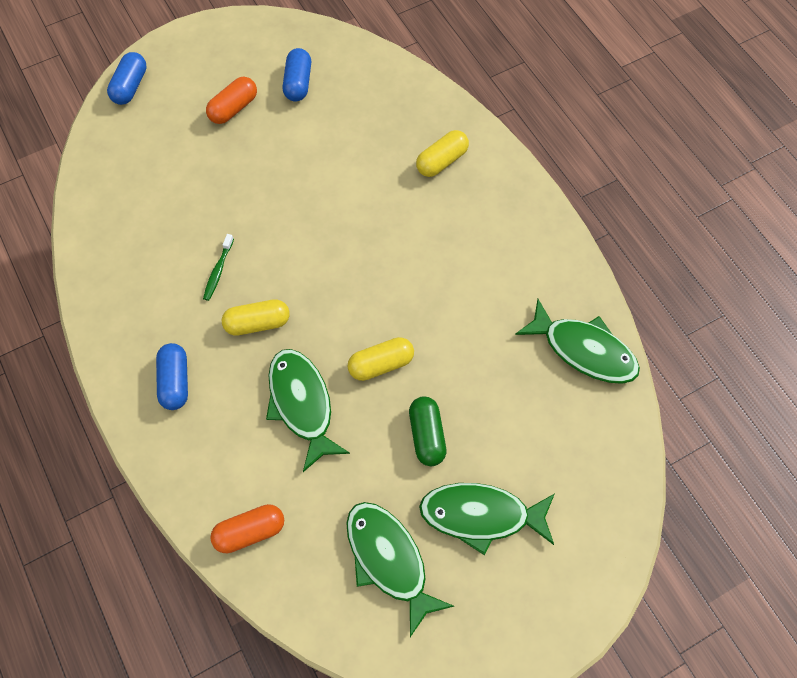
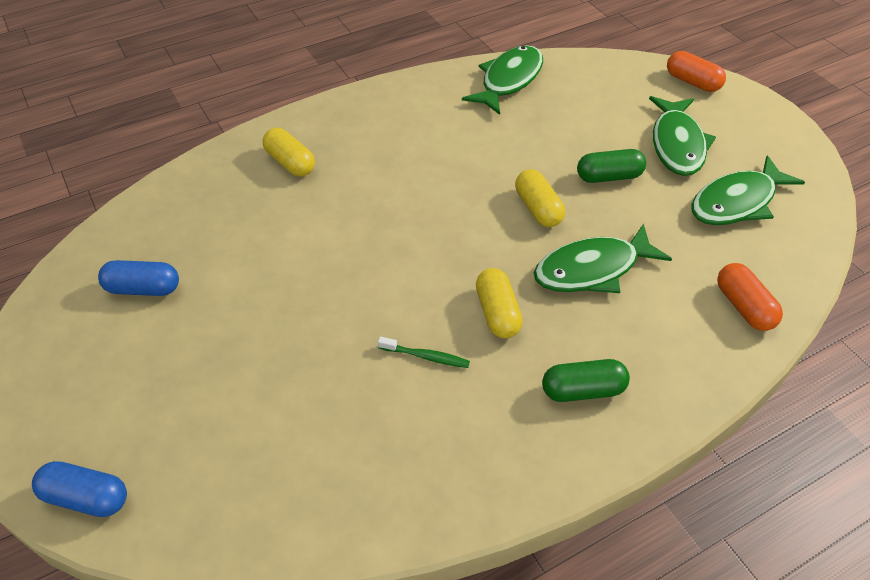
camera: 90 degrees left, 15 degrees down
(175, 381) = (583, 390): blue capsule -> green capsule
(233, 108) = (167, 357): orange capsule -> orange capsule (692, 82)

